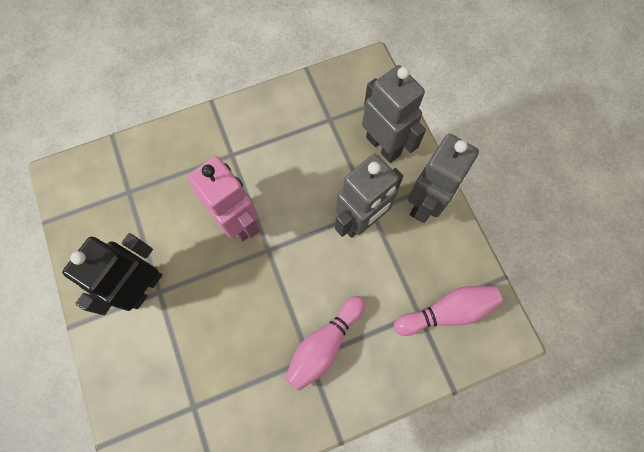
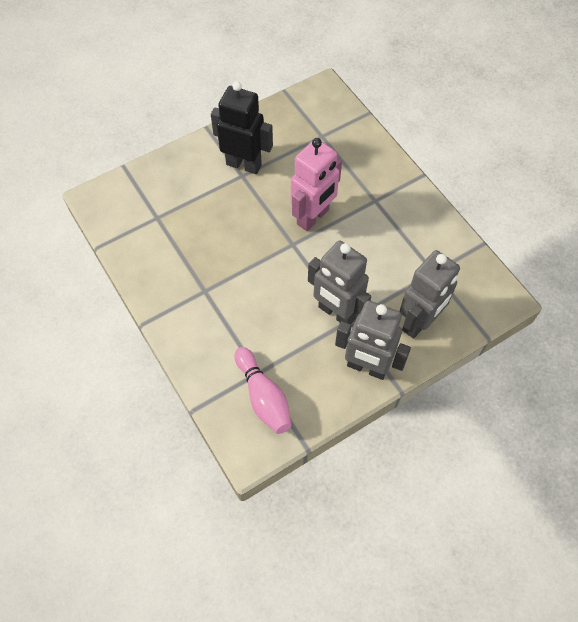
camera: 80 degrees right, 10 degrees down
(324, 344) = (218, 300): pink bowling pin -> none

